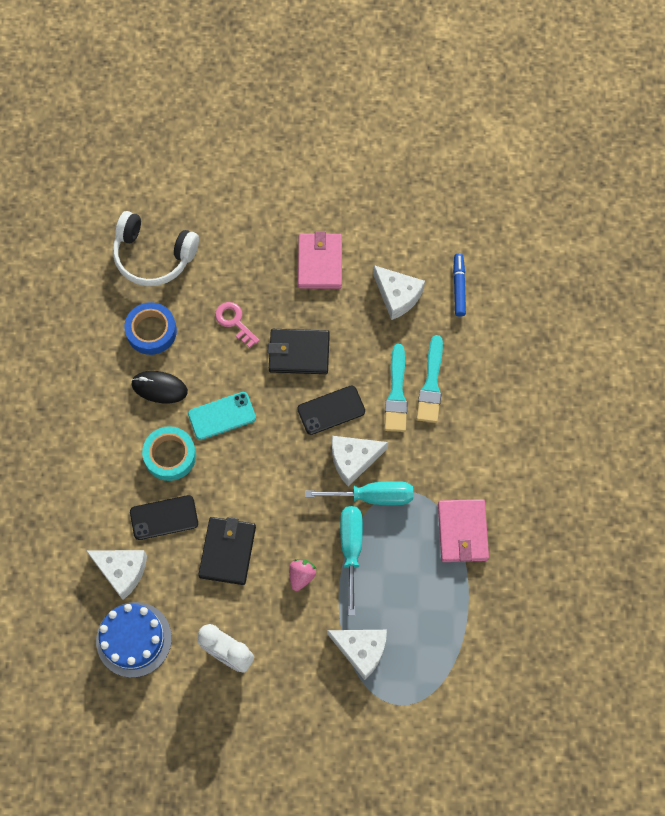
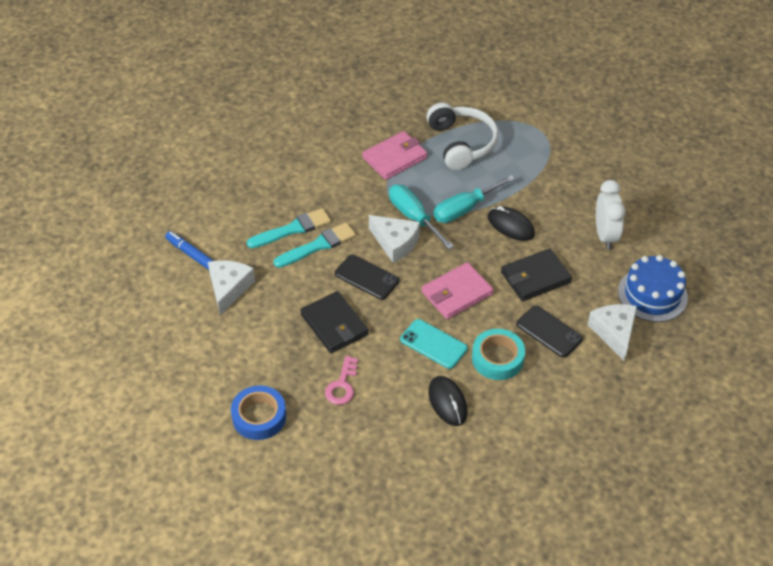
camera: 125 degrees left, 20 degrees down
(151, 331) = (401, 442): blue tape -> blue tape (259, 417)
(153, 256) = (326, 489): white headphones -> white headphones (461, 143)
(301, 576) = (510, 226): pink strawberry -> black mouse
(320, 262) = (236, 357): pink wallet -> pink wallet (457, 293)
(361, 650) = (528, 168): white cheese -> none
(458, 287) = (190, 254): blue marker -> blue marker turned 75 degrees clockwise

